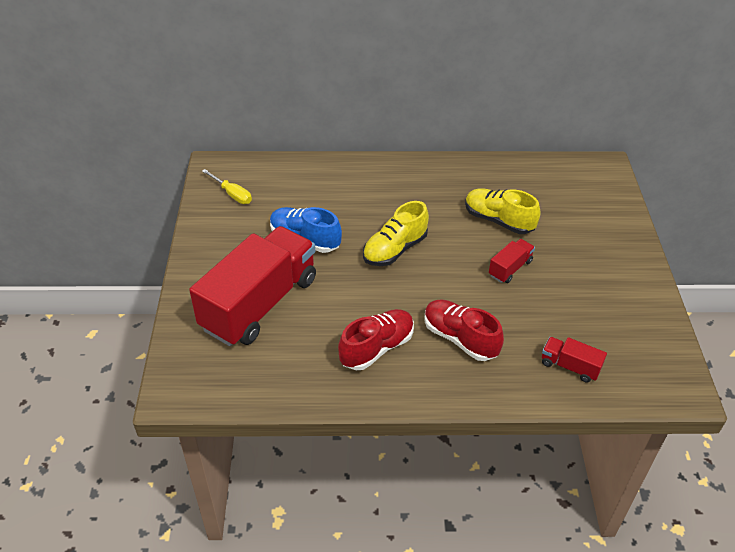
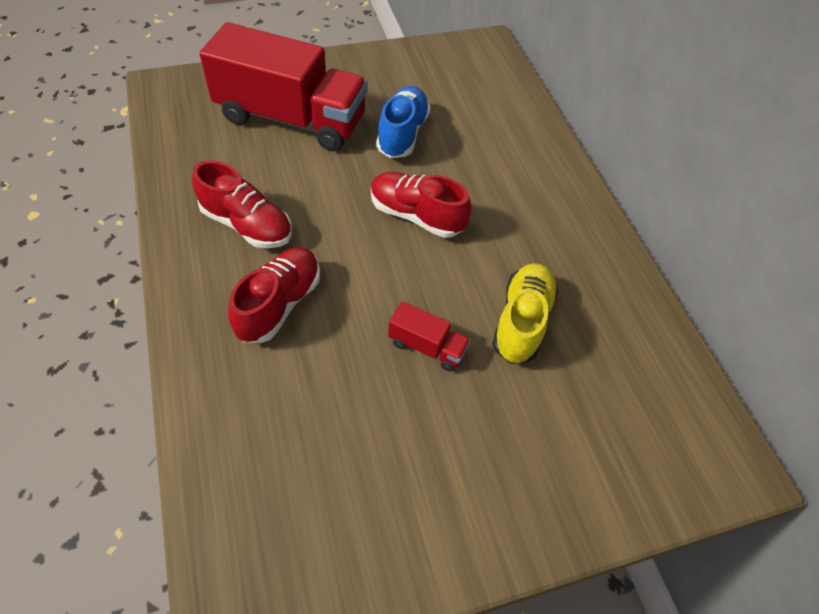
camera: 70 degrees right, 10 degrees up
(232, 194) = (450, 65): yellow screwdriver -> none
(395, 249) = (416, 216): yellow shoe -> red shoe
(569, 366) = (253, 442): red truck -> none

